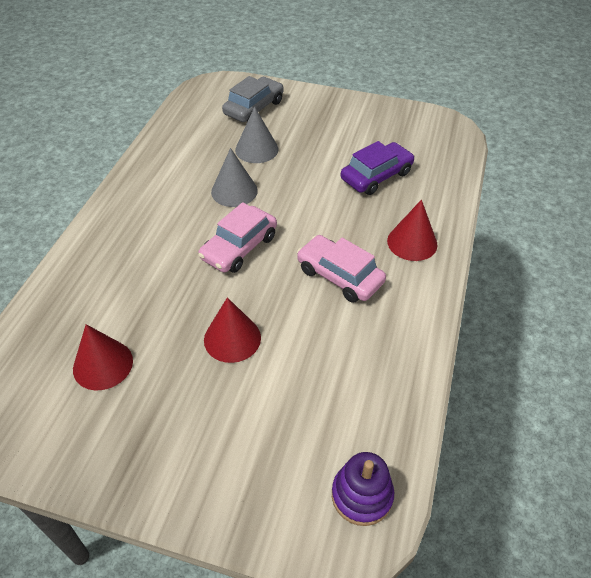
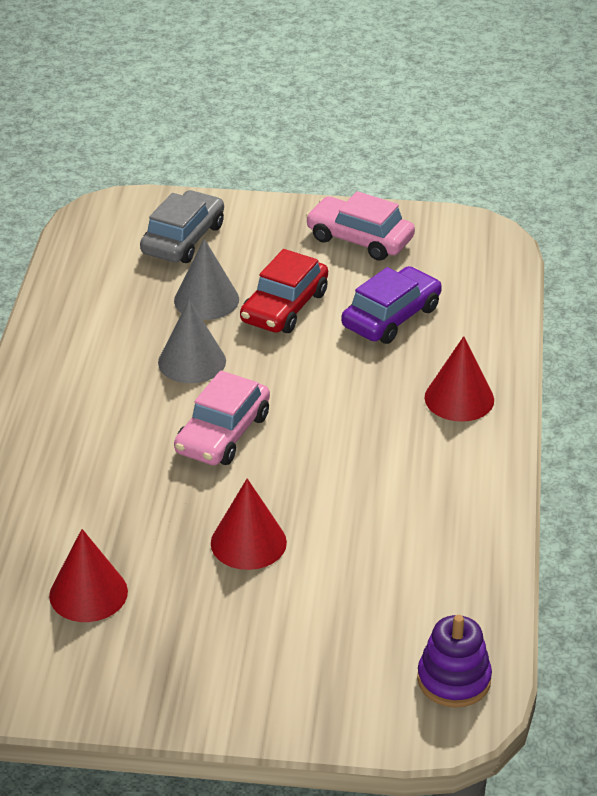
camera: 10 degrees left, 10 degrees down
(306, 160) = (284, 307): none -> red car
(339, 276) = (370, 452): pink car -> pink car (359, 239)

